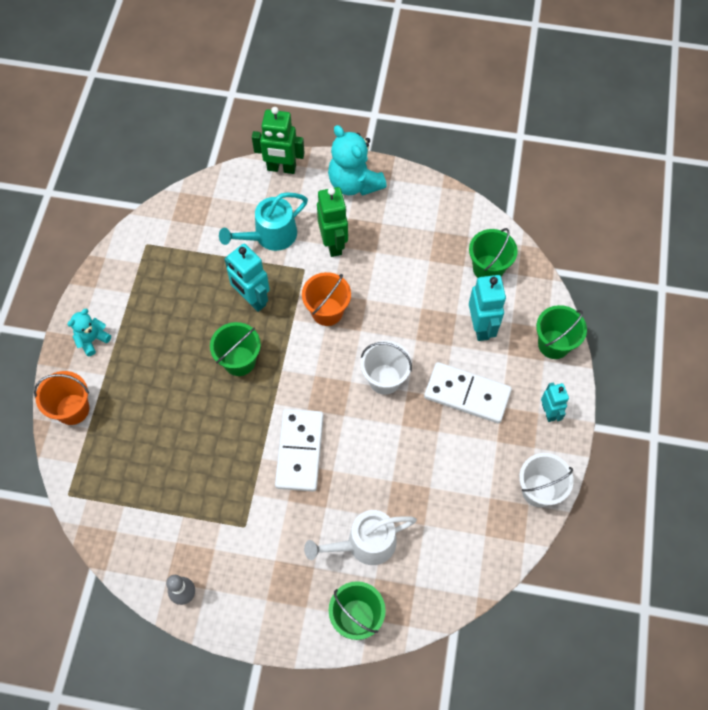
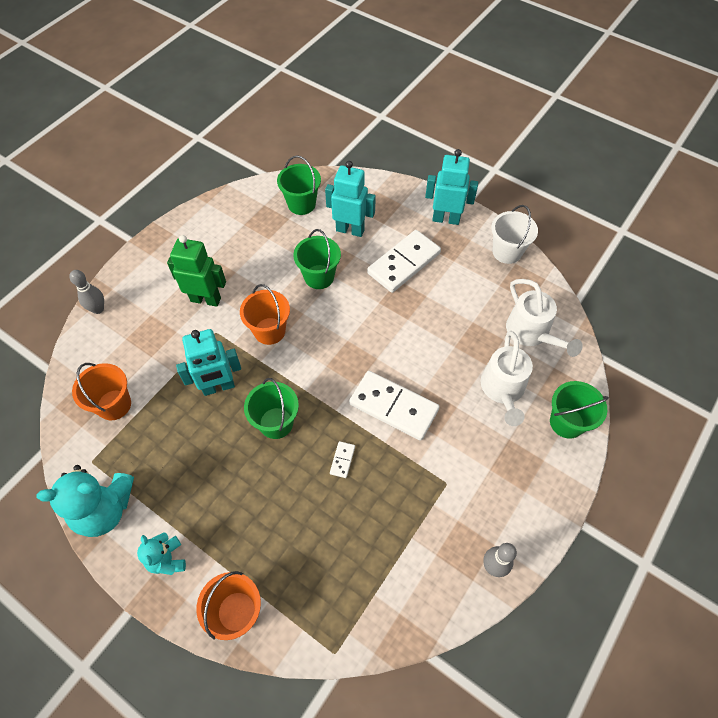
camera: 65 degrees left, 5 degrees down
(200, 231) = (114, 405): none -> orange bucket
(228, 430) = (342, 460): none -> white domino
(270, 236) = (162, 346): turquoise watering can -> none
(281, 168) = (98, 309): green robot -> grey bowling pin
(354, 183) = (157, 260): turquoise teddy bear -> turquoise teddy bear (104, 509)
(384, 379) = (359, 314): white bucket -> none
(445, 550) = (532, 333): none -> white watering can
(548, 412) = (446, 219): turquoise robot -> turquoise robot, size x1.60
(554, 344) = (391, 192): green bucket -> green bucket (319, 277)

